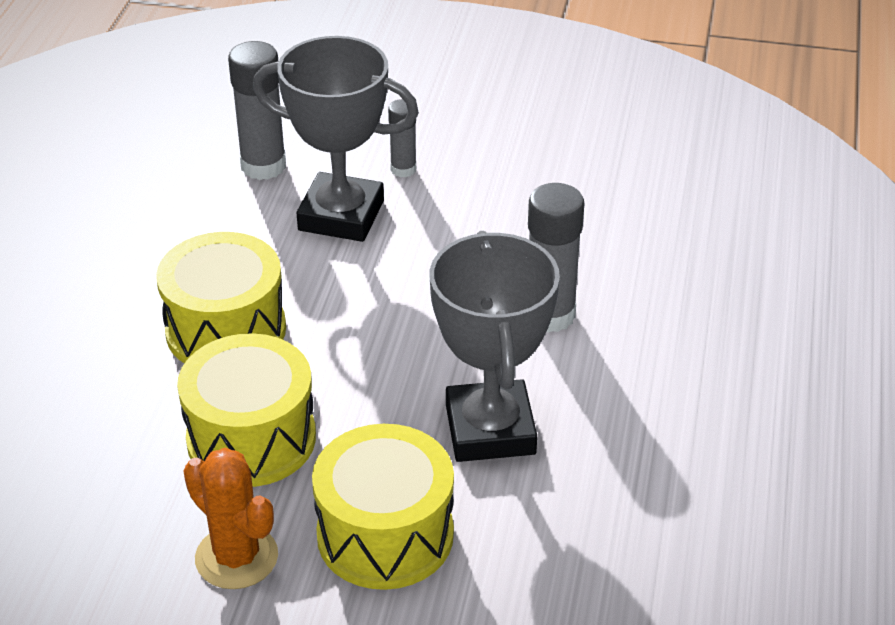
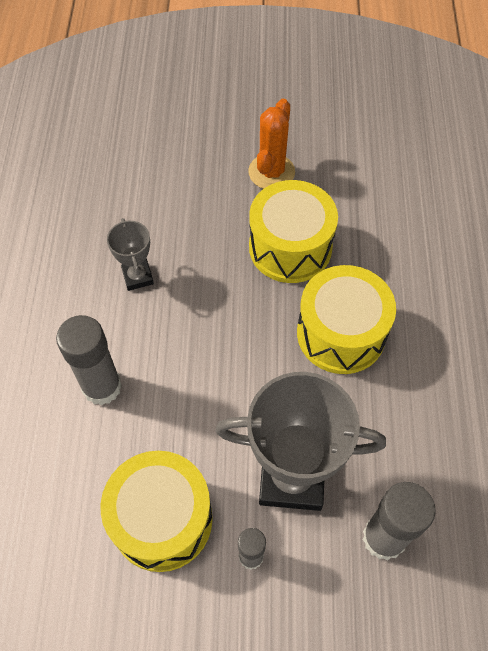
camera: 170 degrees right, 20 degrees up
(236, 557) = (271, 172): orange cactus -> orange cactus turned 75 degrees clockwise
(385, 535) = (191, 196): yellow drum -> yellow drum (162, 519)
(490, 430) = (138, 277): grey trophy -> grey trophy, size x0.50

